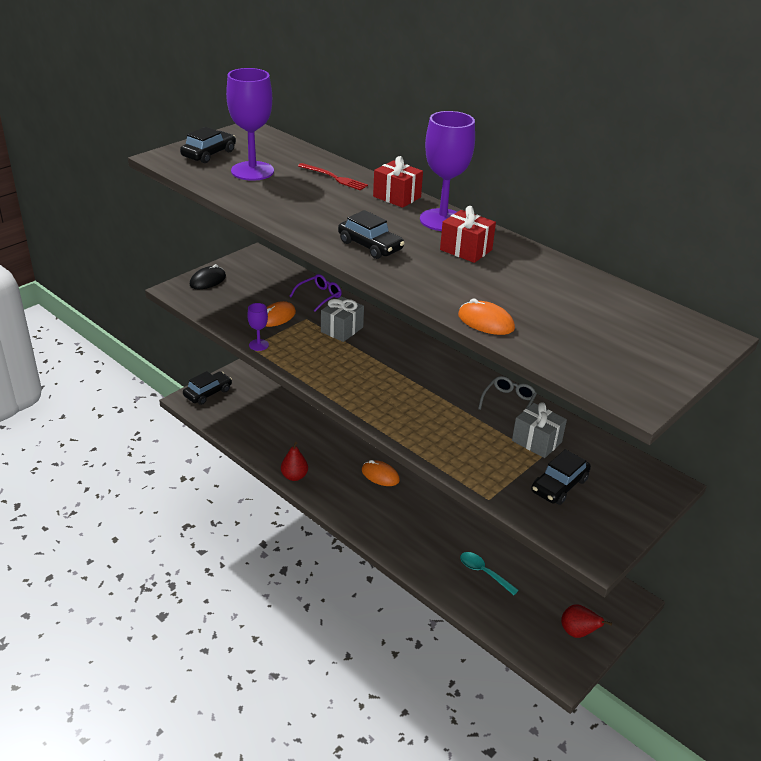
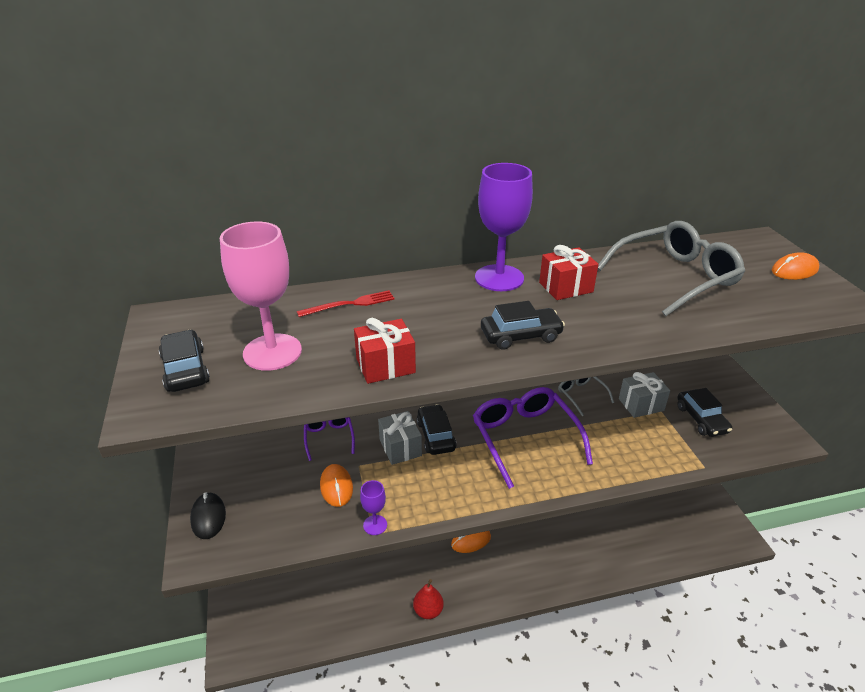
camera: 55 degrees left, 0 degrees up
(208, 393) = (239, 629): black car -> black car (435, 436)
(252, 171) = (272, 352): purple goblet -> pink goblet
(397, 197) = (430, 284): red gift -> red gift (385, 365)
(415, 386) = (525, 439): none -> purple glasses
(483, 572) = (623, 531): turquoise spoon -> none
(486, 322) = (705, 325): orange mouse -> orange mouse (794, 270)
(554, 296) = (674, 277): none -> grey glasses
(577, 632) = (706, 509): red pear -> none

